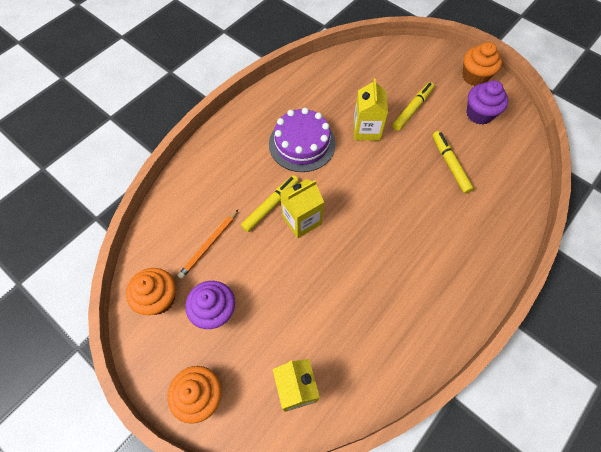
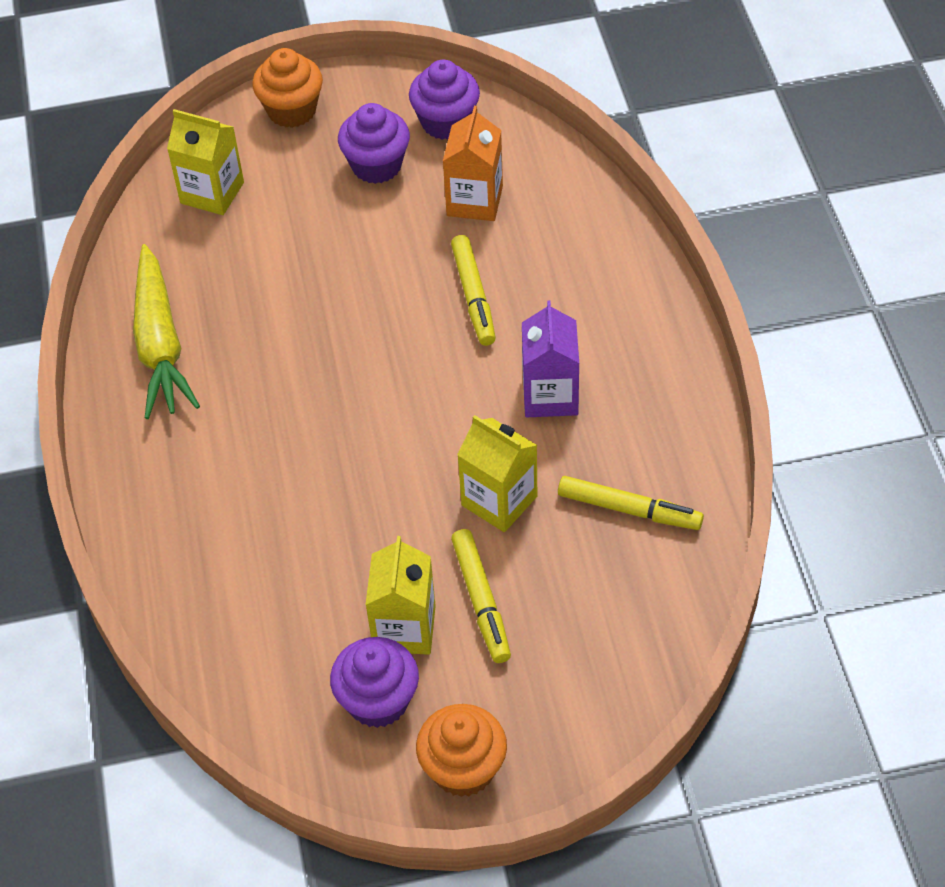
camera: 130 degrees right, 10 degrees down
(159, 298) = (446, 122): orange cupcake -> purple cupcake
(209, 245) = (474, 201): orange pencil -> orange carton
(301, 220) = (416, 318): yellow carton -> yellow carton (404, 628)
(302, 144) = (550, 395): purple cake -> purple carton
(412, 326) = (160, 344): none -> yellow carrot
(450, 164) = (328, 570): yellow marker -> yellow marker (629, 509)

